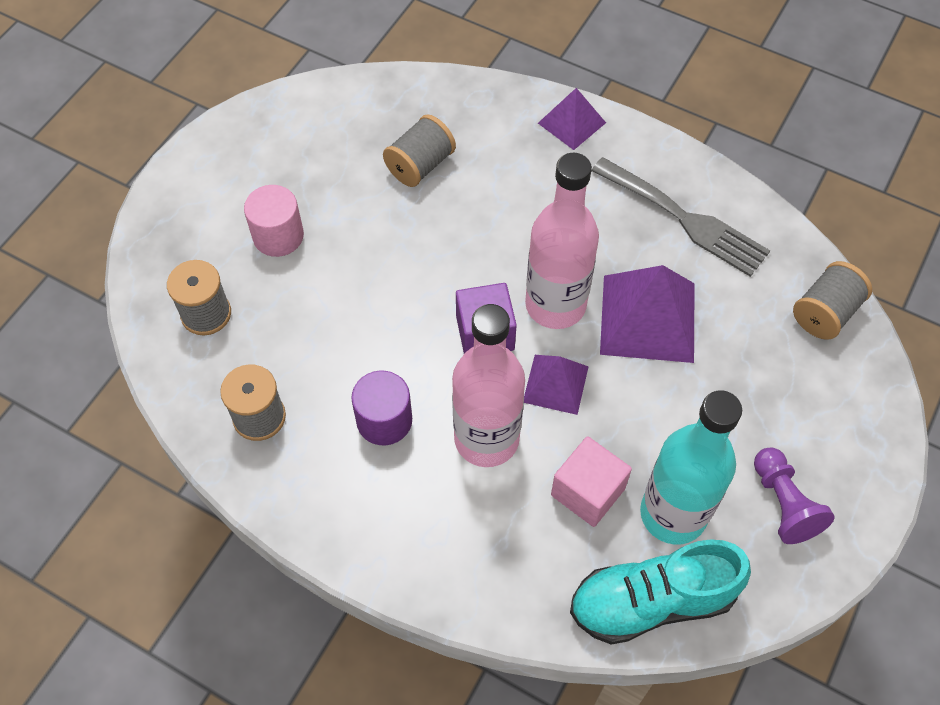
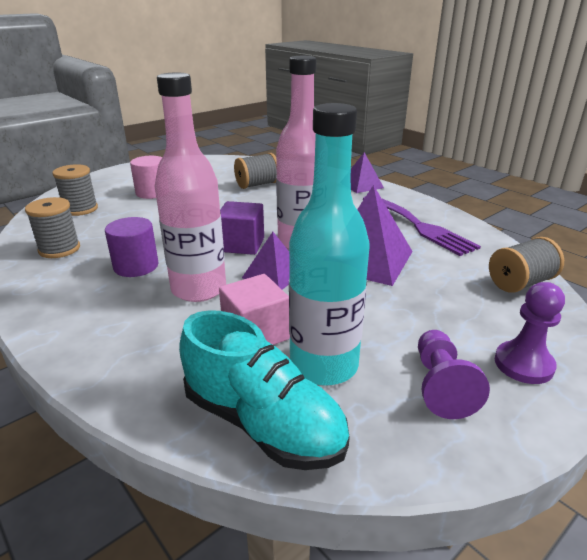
camera: 20 degrees right, 30 degrees down
(652, 601) = (263, 423): turquoise shoe -> turquoise shoe turned 150 degrees counterclockwise
(685, 219) = (419, 226): grey fork -> purple fork
(848, 449) = (523, 364): none -> purple pawn

